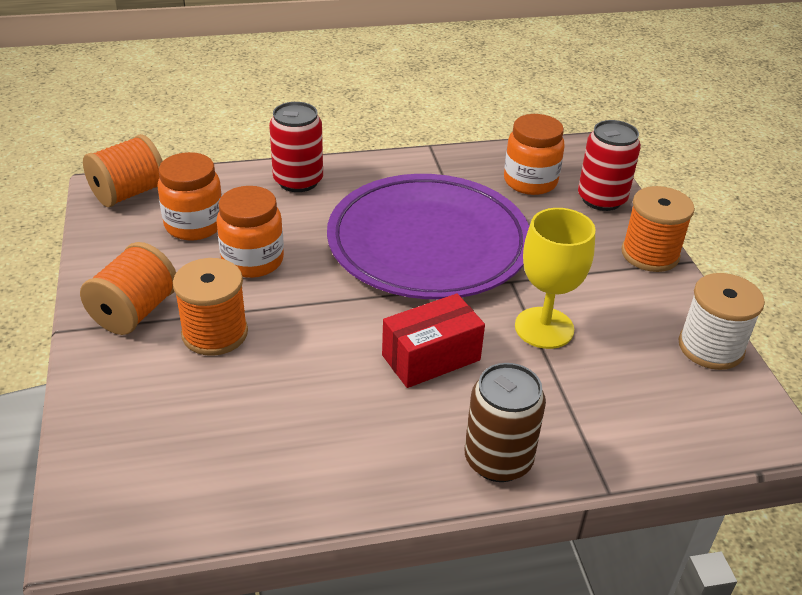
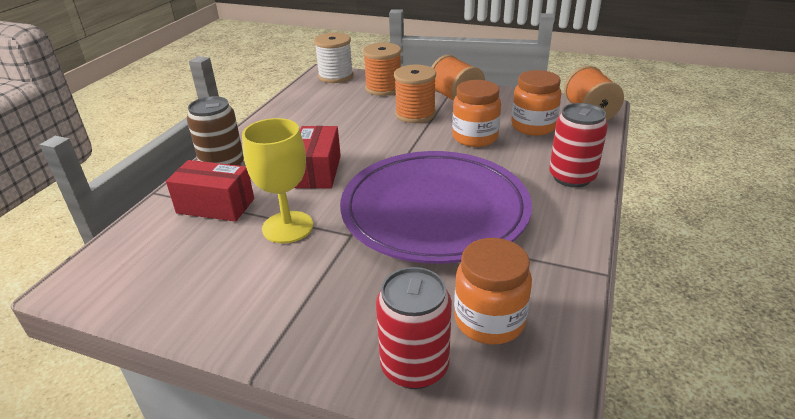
camera: 125 degrees right, 5 degrees down
(571, 408) = (215, 206): none -> red box
(650, 254) = (295, 346): orange spool -> orange spool (383, 88)
(710, 347) = (162, 307): white spool -> white spool (335, 76)

